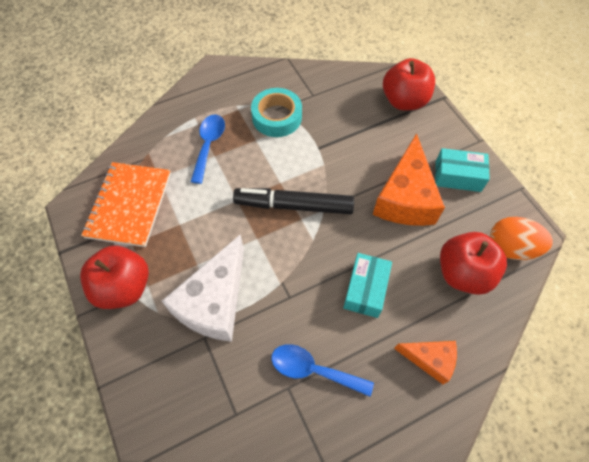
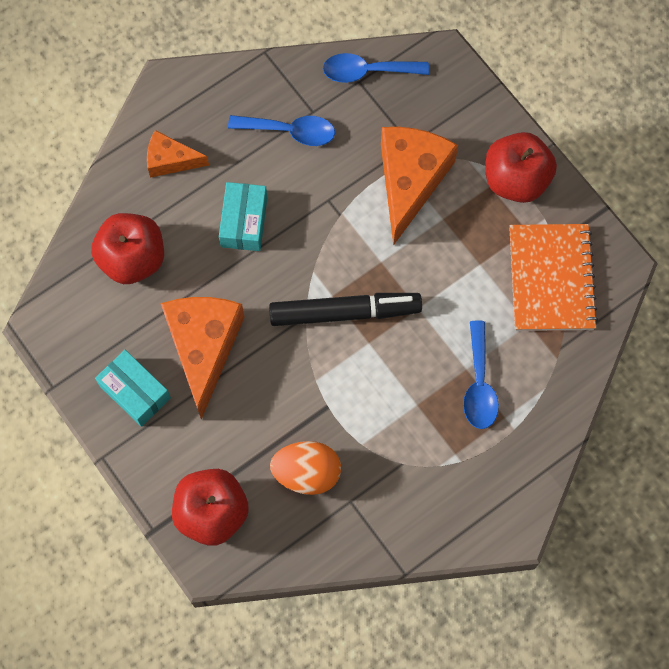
camera: 170 degrees right, 10 degrees up
(214, 302) = (410, 181): white cheese -> orange cheese
(225, 424) = (367, 71): none -> blue spoon
(277, 117) = (396, 449): turquoise tape -> none
(458, 176) = (135, 392): turquoise box -> turquoise box turned 45 degrees clockwise
(510, 248) = (74, 300): orange egg -> orange egg (307, 473)

